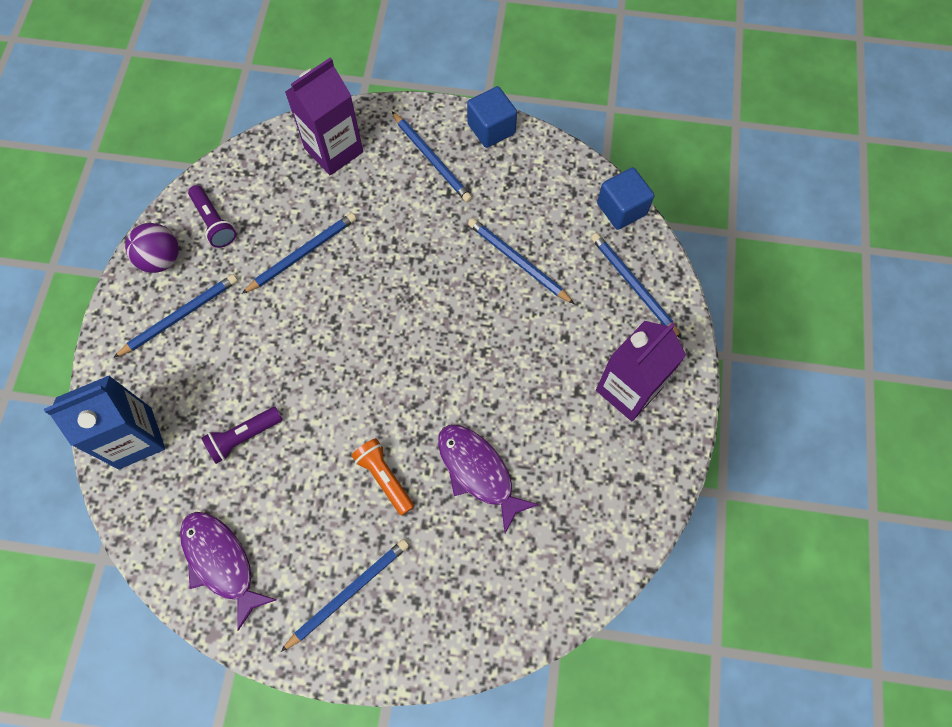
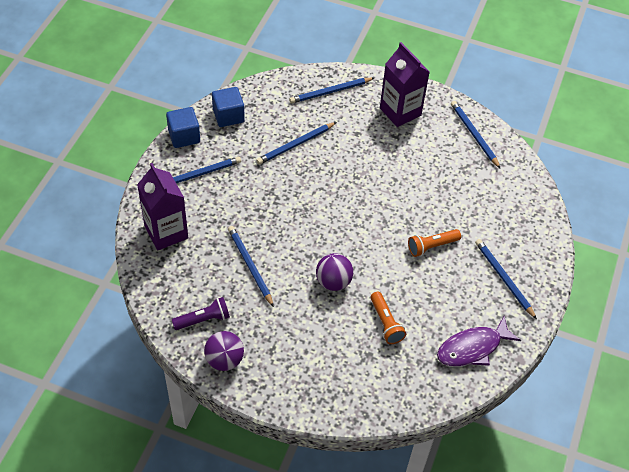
camera: 80 degrees left, 15 degrees down
(135, 438) = (371, 393): blue carton -> none
(180, 316) = (279, 352): blue pencil -> blue pencil (474, 135)
(243, 437) = (385, 323): purple flashlight -> orange flashlight
(297, 358) = (333, 282): none -> purple ball
(478, 472) = (438, 196): purple fish -> none
(621, 209) = (273, 84): blue cube -> blue cube (228, 116)

